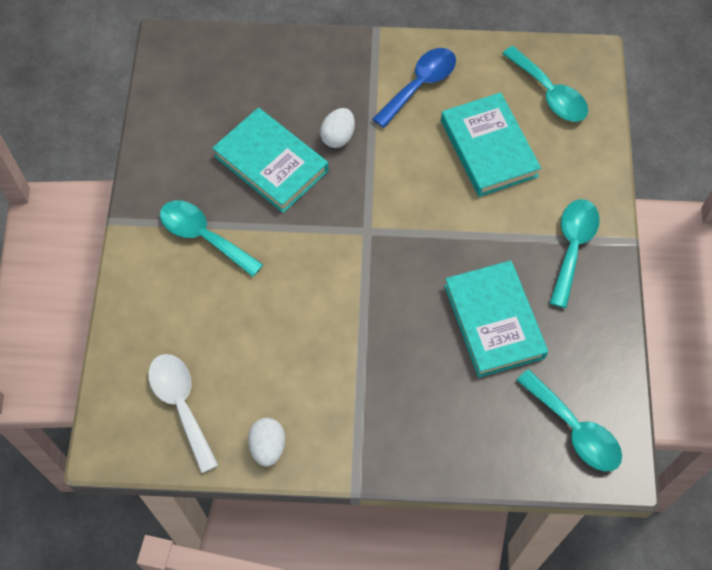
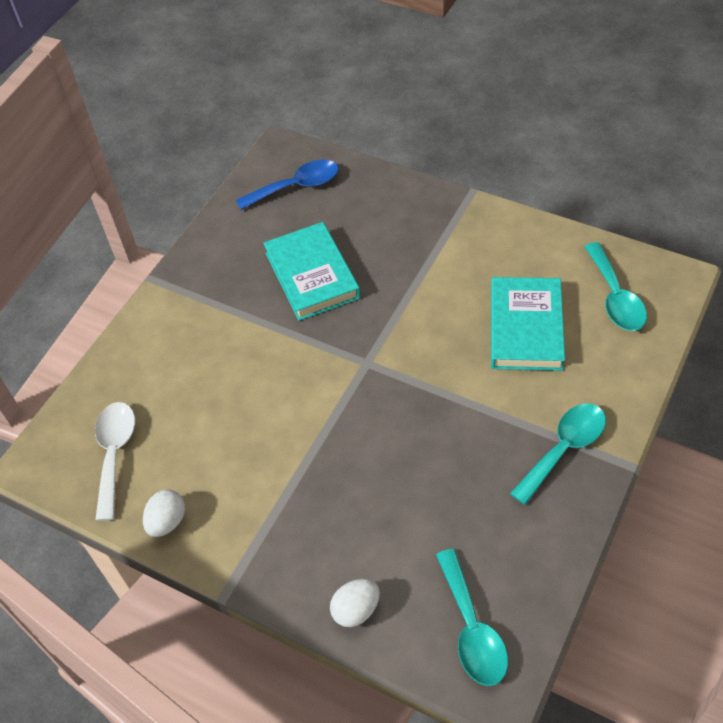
camera: 30 degrees right, 10 degrees down
(203, 236) = (218, 317): turquoise spoon -> none
(338, 137) = (385, 272): white egg -> white egg (356, 610)
(420, 85) = (488, 251): blue spoon -> blue spoon (296, 186)
(494, 321) = (444, 490): turquoise book -> none

